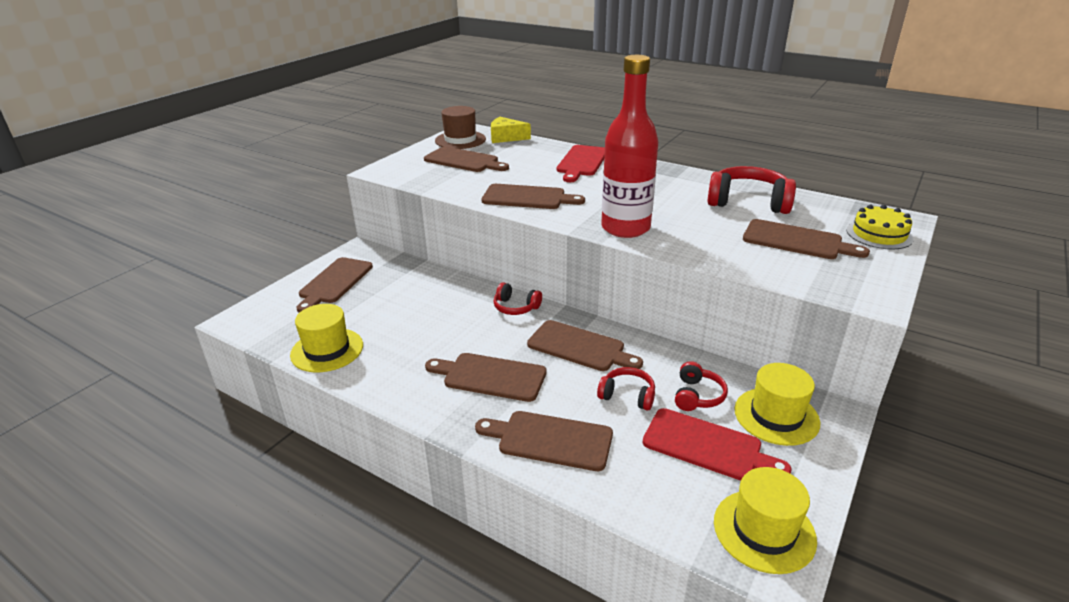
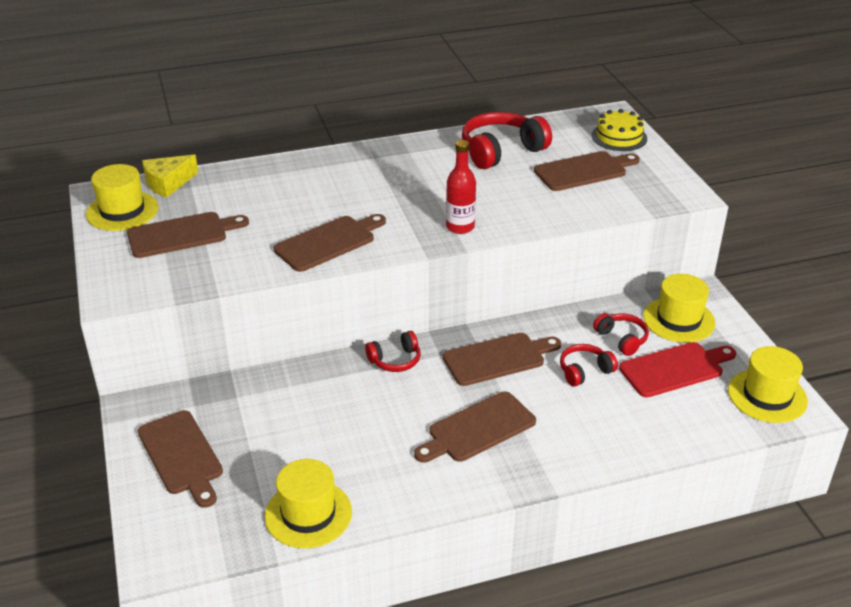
camera: 50 degrees left, 5 degrees up
(460, 140) = (122, 211): brown hat -> yellow hat
(550, 440) = (591, 439): brown cutting board -> none
(582, 162) = (302, 176): red cutting board -> none
(625, 228) = (460, 227): red bottle -> red bottle, size x0.55

